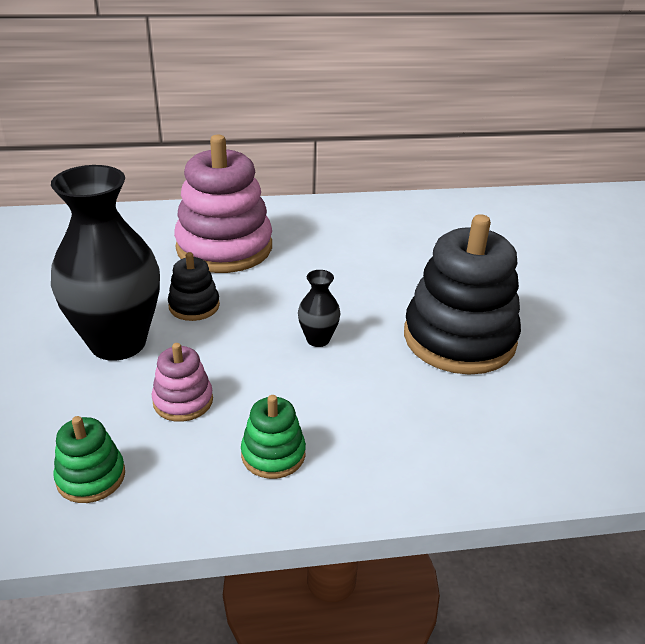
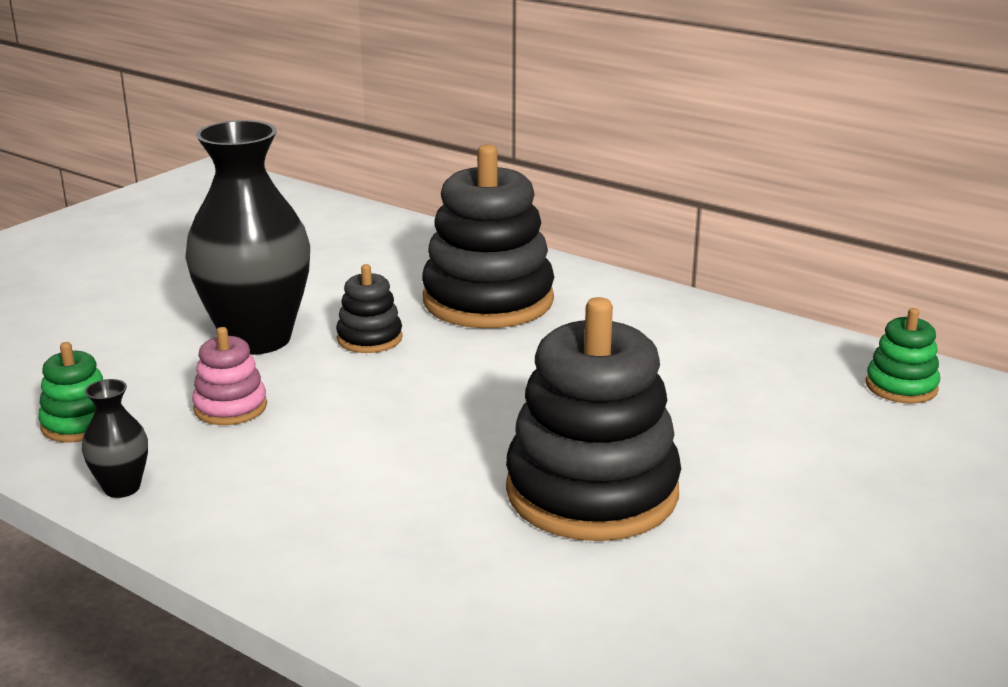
camera: 45 degrees right, 10 degrees down
(224, 247) = (488, 300): pink stacking toy -> black stacking toy
(273, 454) = (228, 485): green stacking toy -> green stacking toy (901, 386)
(318, 339) = (434, 419): black vase -> black vase (122, 488)

